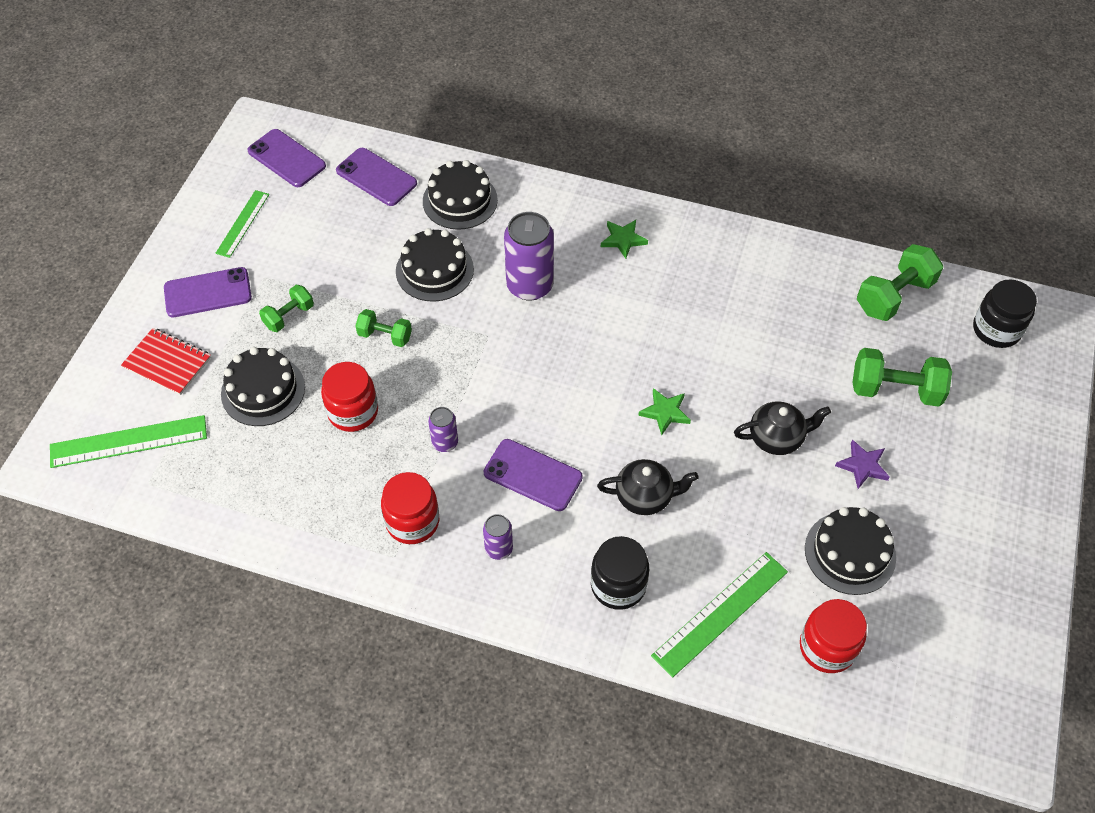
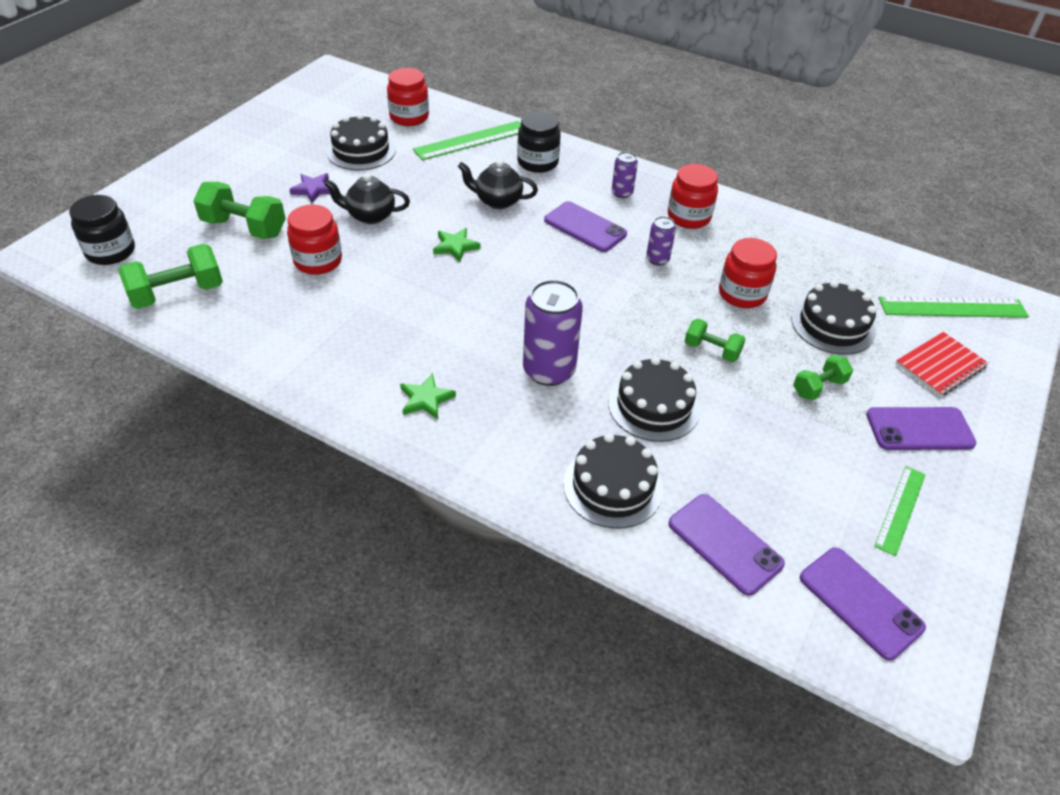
camera: 170 degrees left, 10 degrees down
(167, 363) = (940, 366): red notebook -> red notebook turned 75 degrees counterclockwise
(793, 362) = (318, 261): none -> red jar

